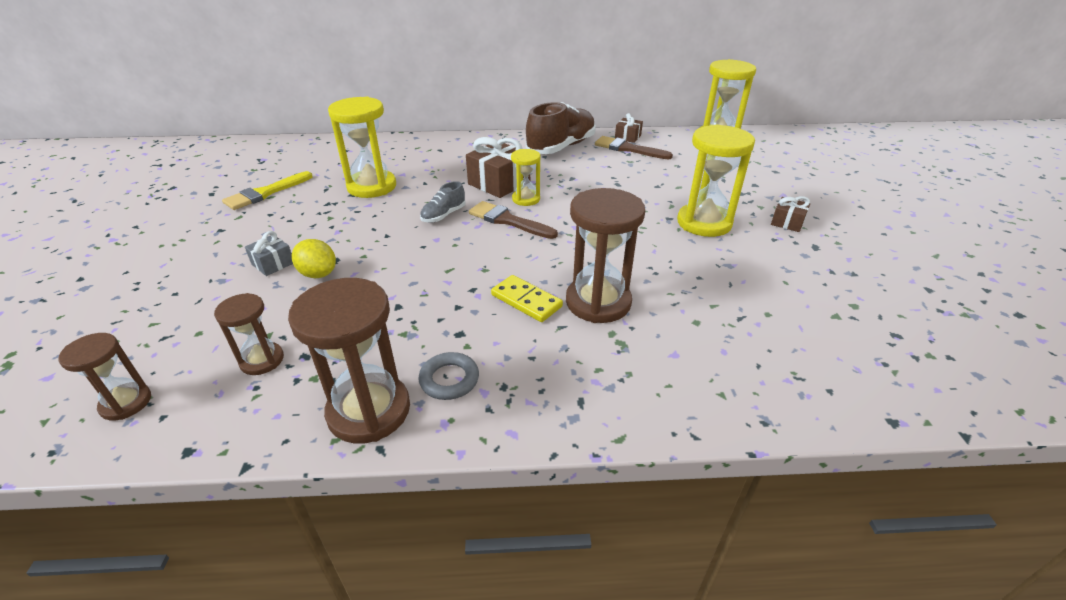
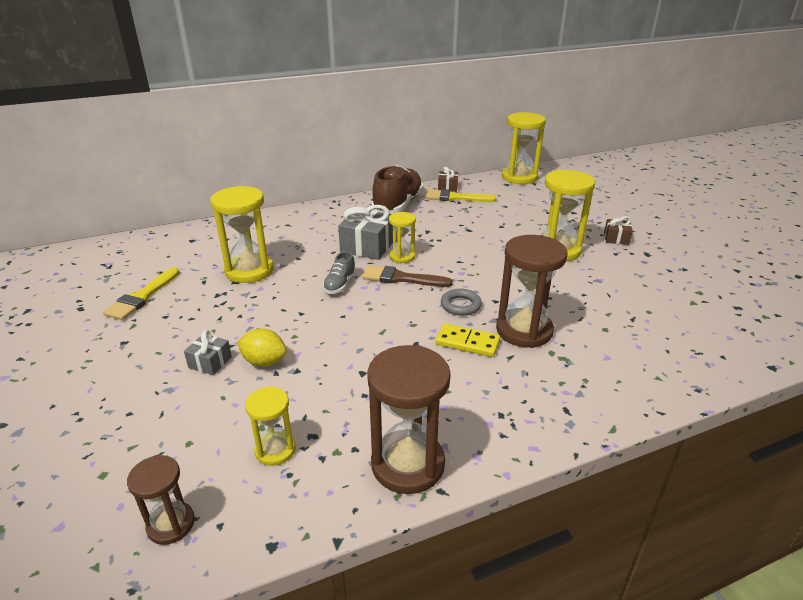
camera: 20 degrees left, 5 degrees down
(262, 360) = (275, 450): brown hourglass -> yellow hourglass
(449, 379) = (454, 421): grey ring -> grey ring (460, 305)
(499, 183) = (367, 246): brown gift -> grey gift
(628, 149) = (455, 198): brown brush -> yellow brush

